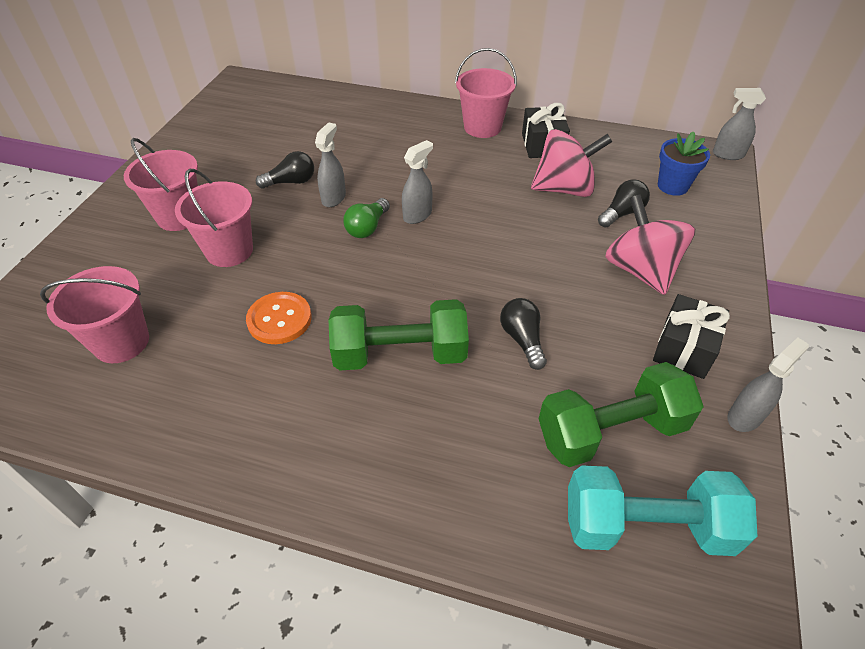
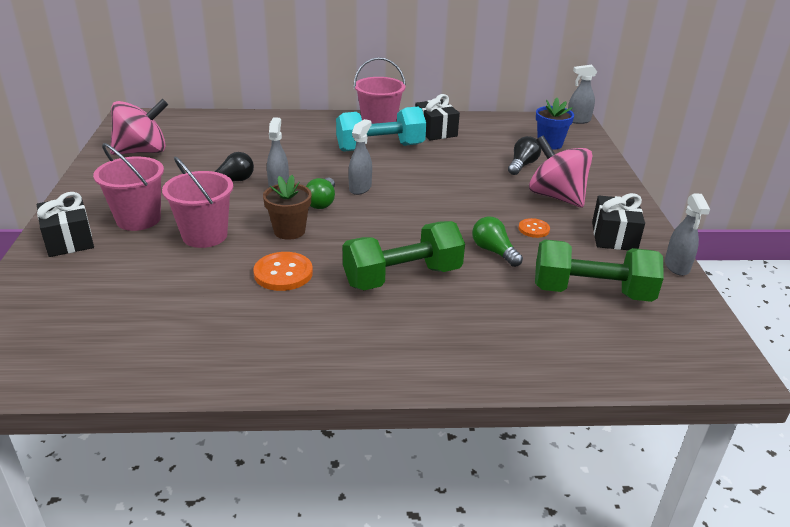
camera: 20 degrees left, 15 degrees down
(106, 231) = (69, 240): none -> black gift
(121, 342) = (141, 314): pink bucket -> none
(314, 261) = (289, 231): none -> brown flower pot
(522, 339) = (494, 251): black light bulb -> green light bulb
(564, 189) = (469, 156): pink spinning top -> pink spinning top (142, 151)
(587, 315) = (534, 229): none -> orange button
(611, 431) = (591, 292): green dumbbell -> green dumbbell turned 45 degrees clockwise
(646, 526) = (647, 339): turquoise dumbbell -> turquoise dumbbell (380, 148)
(745, 416) = (677, 266): grey spray bottle -> grey spray bottle turned 150 degrees clockwise

